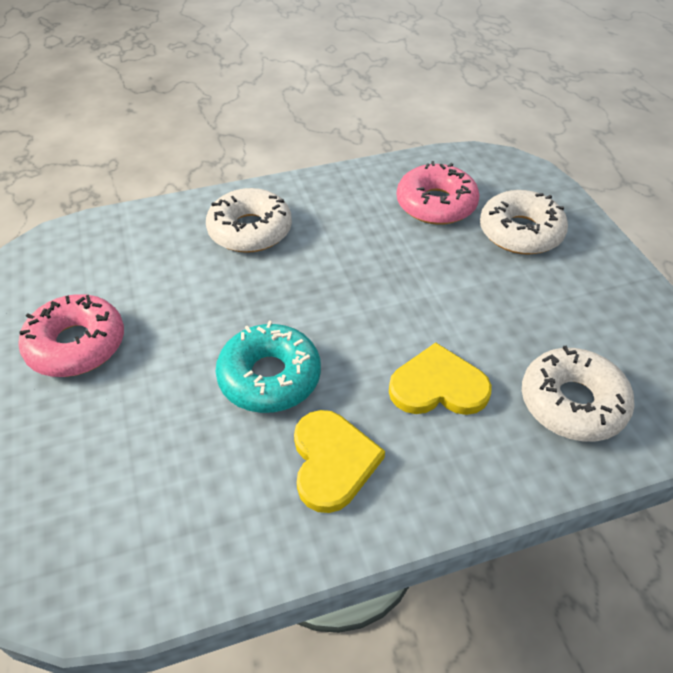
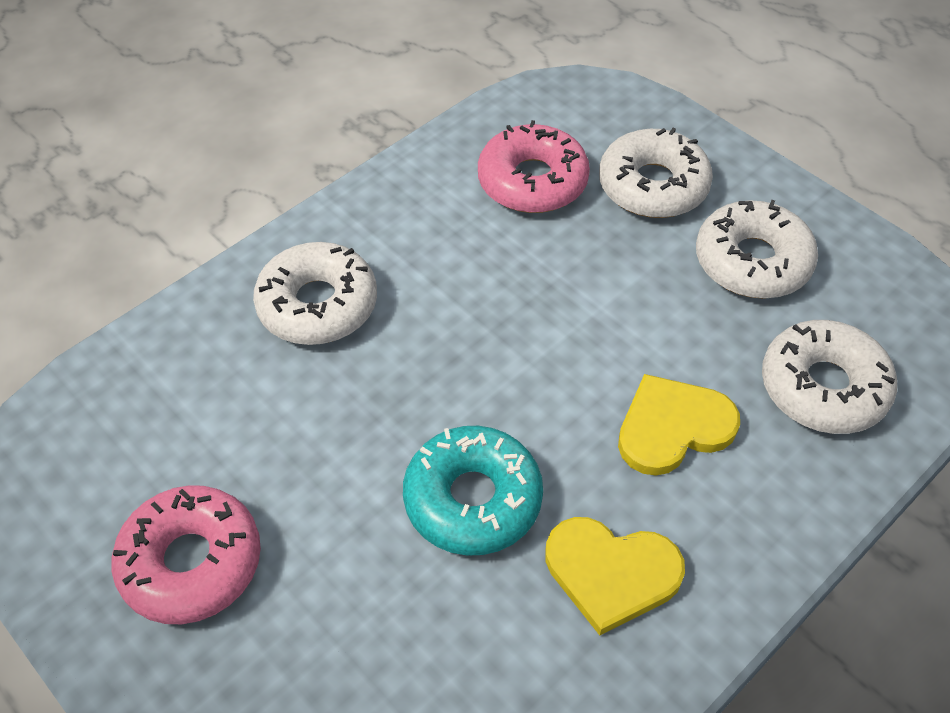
camera: 25 degrees left, 5 degrees up
(332, 461) = (611, 573): yellow heart -> yellow heart turned 135 degrees clockwise
(566, 302) = (752, 261): none -> white donut

